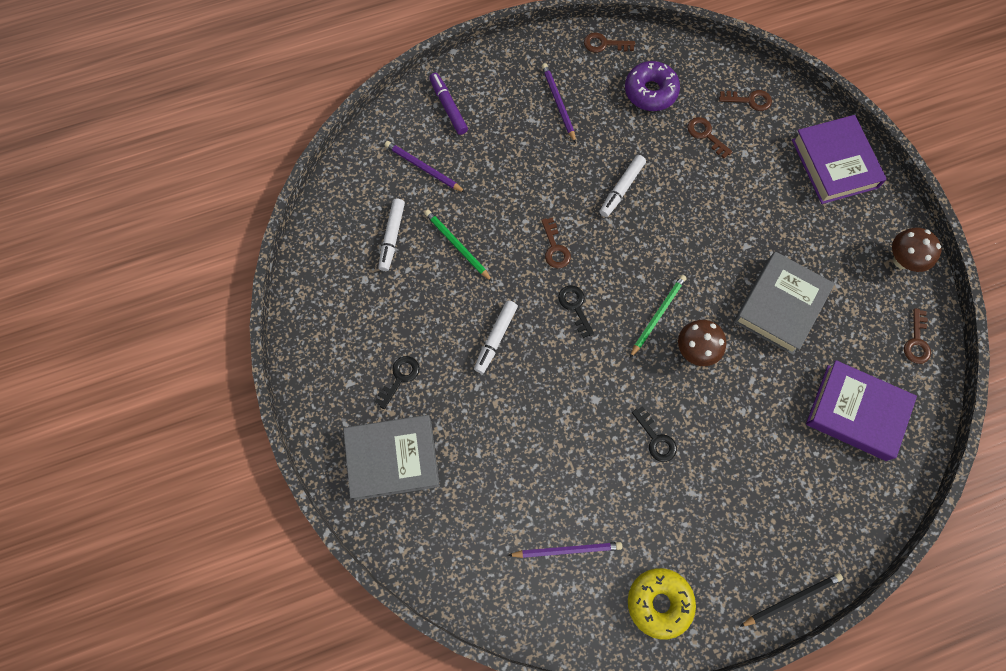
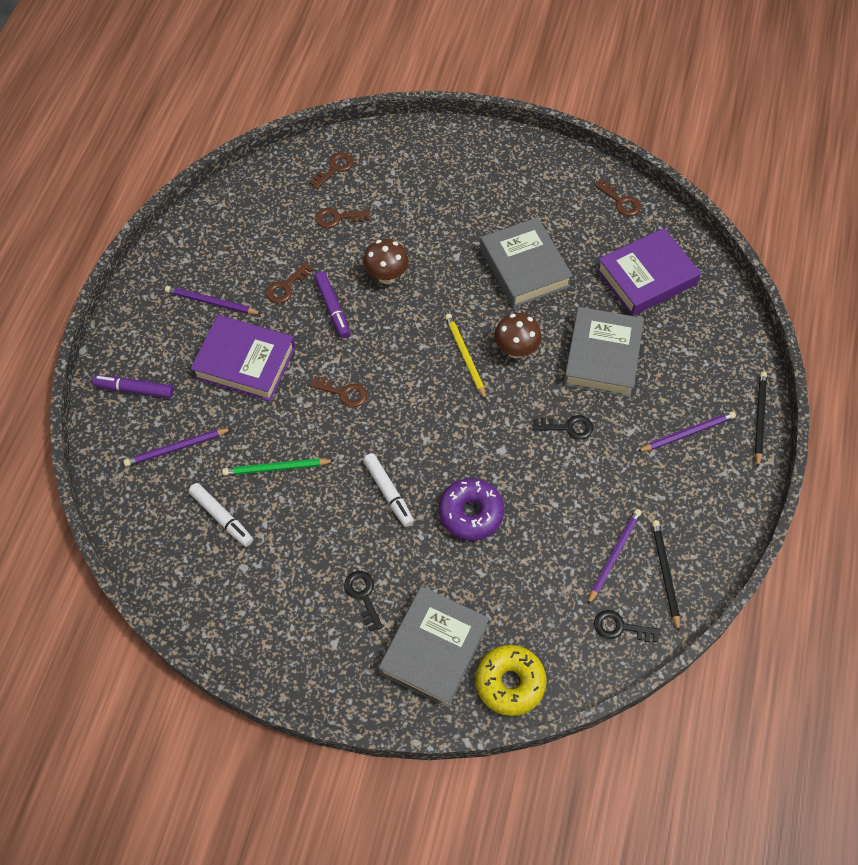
camera: 55 degrees left, 10 degrees down
(575, 307) = (409, 412): black key -> black key (620, 627)
(581, 603) = (665, 574): none -> black pencil
(604, 44) = (188, 232): brown key -> brown key (286, 287)
(622, 188) = (332, 308): white marker -> purple marker
(650, 91) = (263, 229): purple donut -> purple donut (471, 513)
(657, 315) = (465, 356): green pencil -> yellow pencil
(659, 603) = (702, 514): yellow donut -> yellow donut (510, 683)
(727, 543) = (687, 433): none -> purple pencil
(745, 424) = (602, 356): none -> grey book
(834, 164) = (437, 152): purple book -> purple book (245, 362)
(902, 260) = (551, 165): brown mushroom -> brown mushroom (386, 276)

